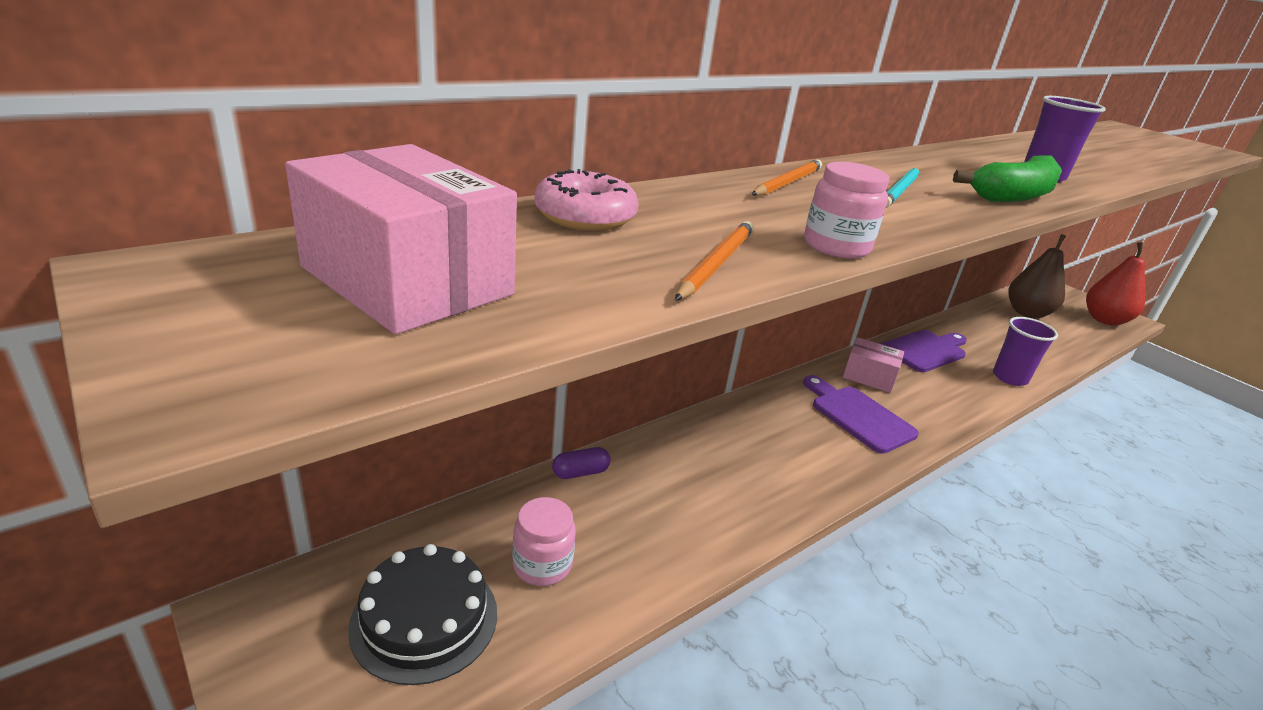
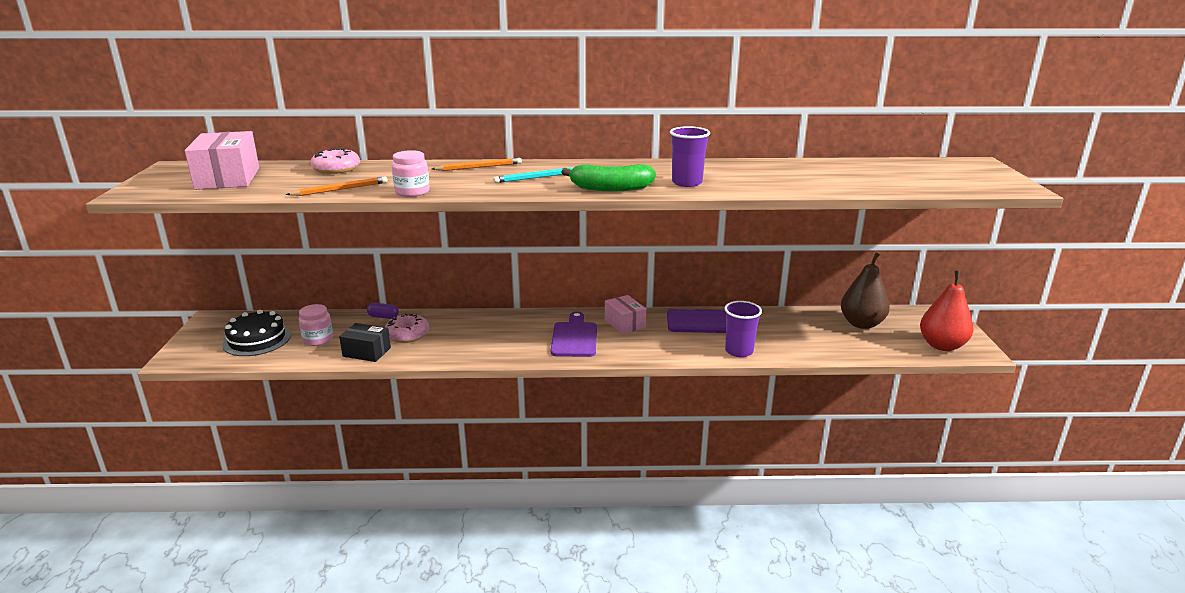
camera: 40 degrees right, 5 degrees down
(659, 554) = (367, 352): none -> black box
(665, 493) = (407, 334): none -> pink donut

